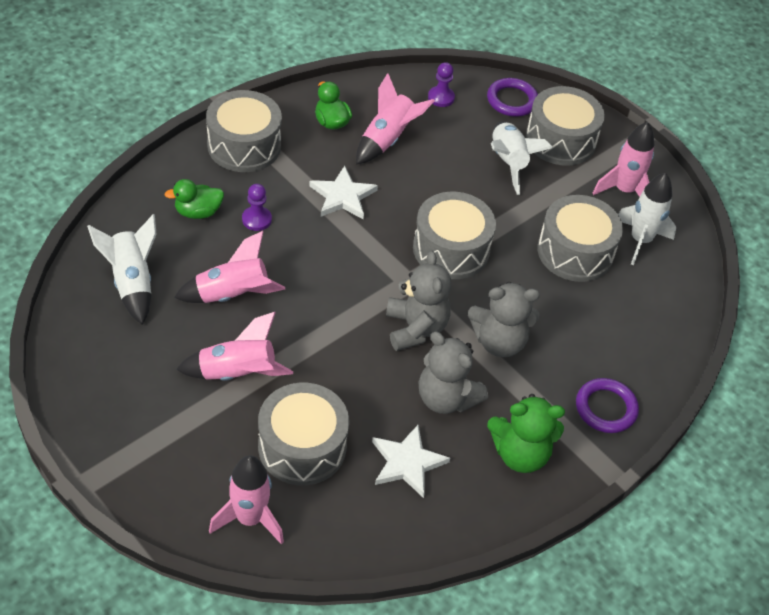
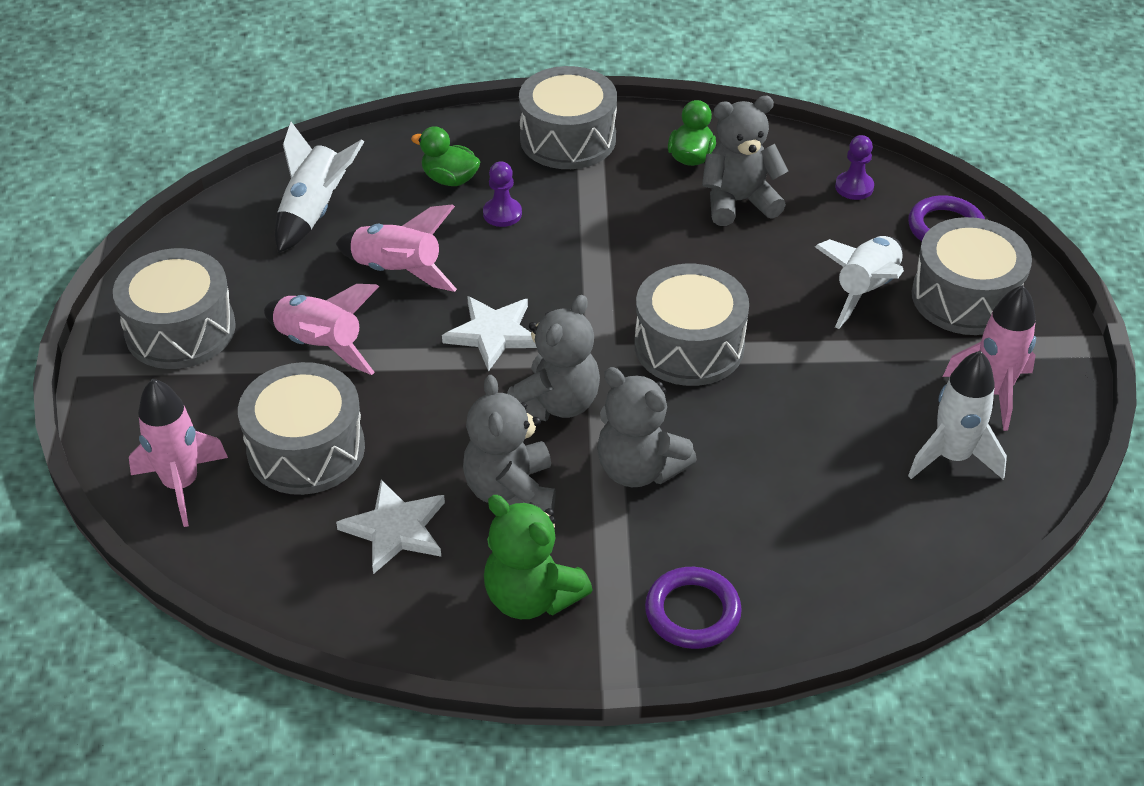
camera: 45 degrees right, 5 degrees down
(343, 196) = (622, 235): white star -> white star (493, 334)
(387, 139) = (738, 202): pink rocket -> grey teddy bear
(575, 252) = (846, 425): grey drum -> grey drum (180, 330)

